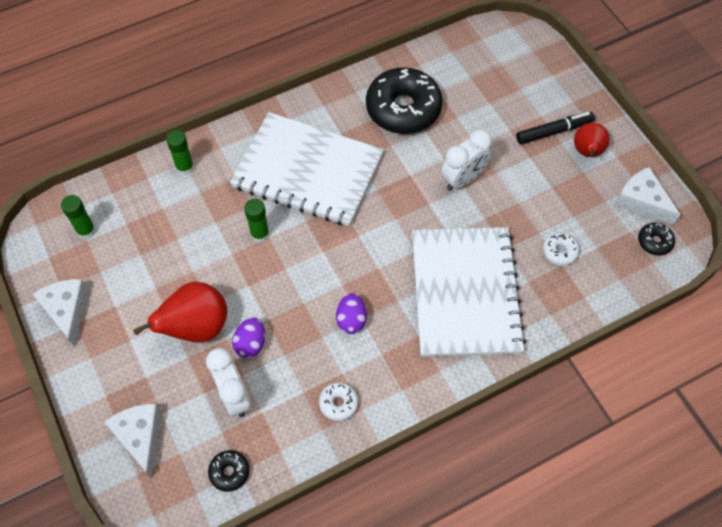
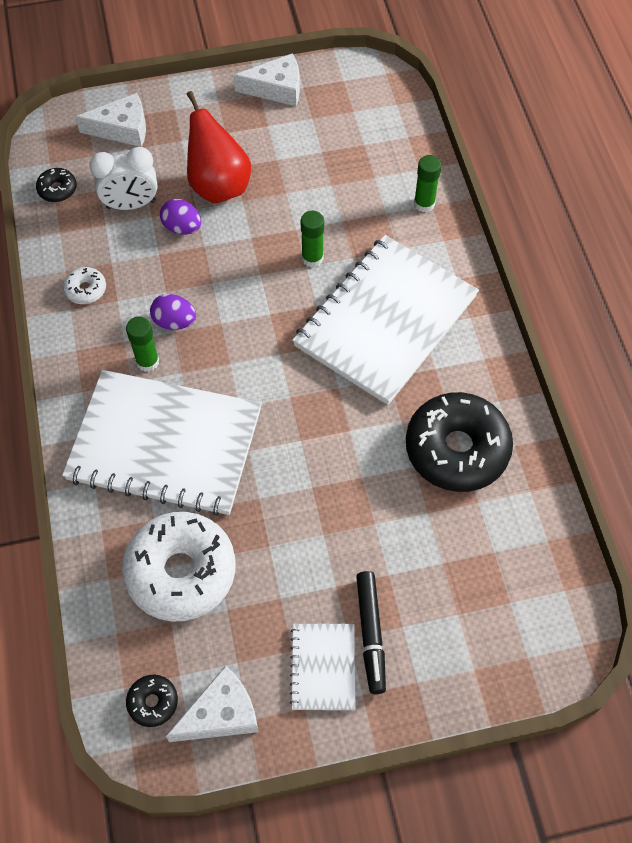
camera: 105 degrees right, 0 degrees up
(86, 231) = (365, 111): green glue stick -> green glue stick (147, 362)
(463, 179) = (324, 489): white clock -> none
(559, 252) = (181, 572): white donut -> white donut, size x2.30
(587, 152) = (323, 667): red pear -> white notebook

